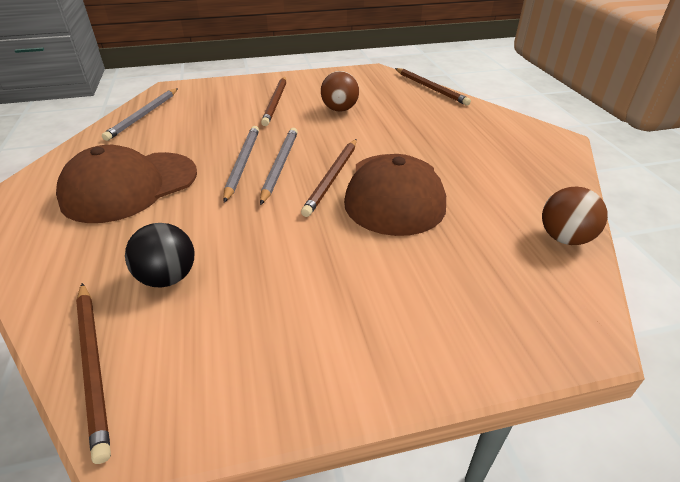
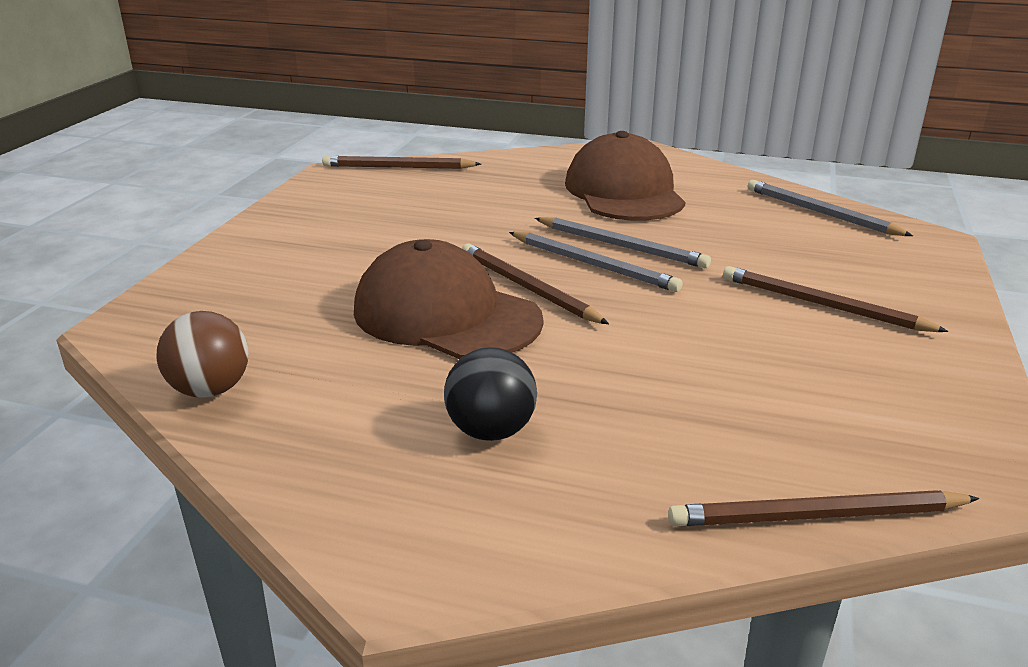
camera: 120 degrees right, 10 degrees down
(168, 277) = (455, 192): black ball -> black ball (491, 431)
(339, 109) = (753, 354): brown ball -> none

